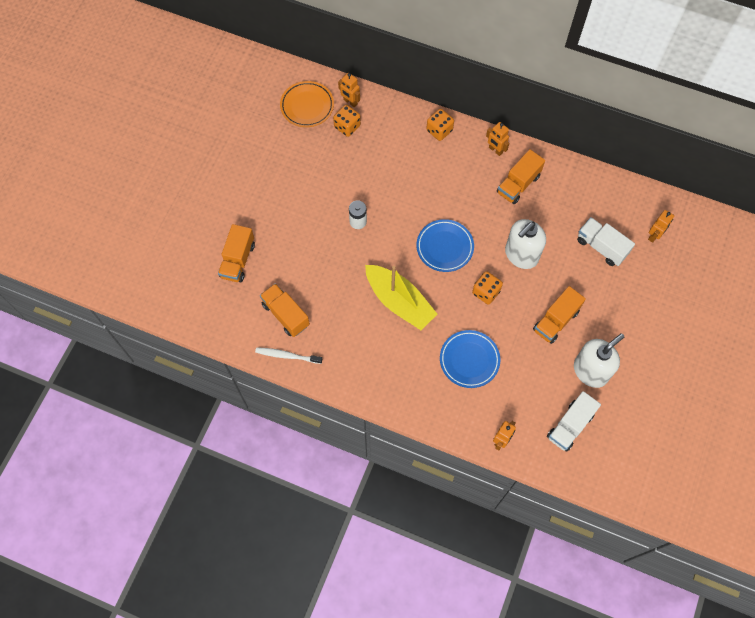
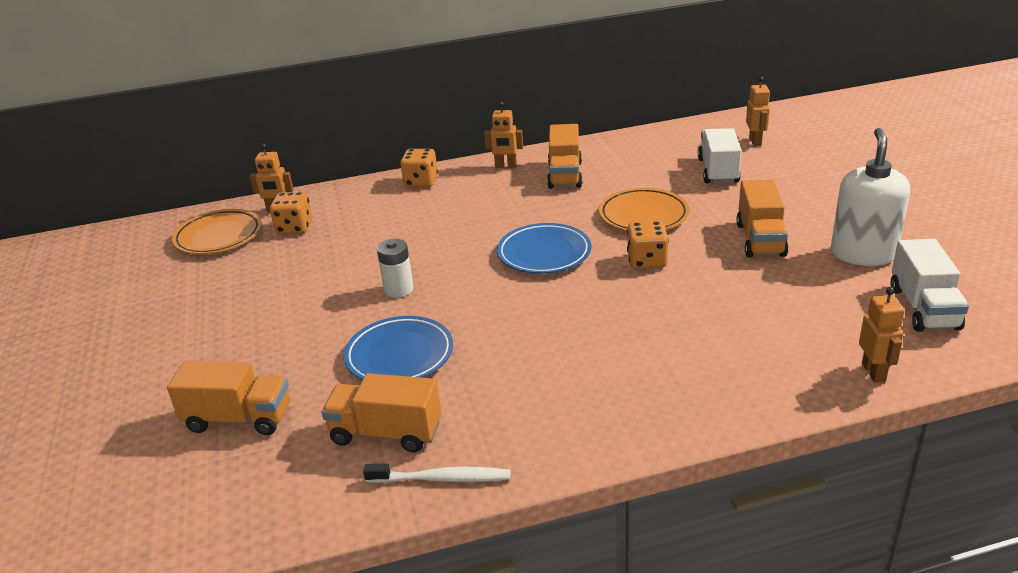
camera: 35 degrees left, 35 degrees down
(238, 260) = (238, 419): orange truck -> orange truck turned 60 degrees counterclockwise
(287, 356) = (441, 478): white toothbrush -> white toothbrush turned 150 degrees counterclockwise
(399, 301) = (547, 326): yellow boat -> none
(469, 360) = (715, 325): blue plate -> blue plate (399, 355)
(521, 255) = (643, 215): white soap dispenser -> orange plate
(601, 247) = (718, 171): white truck -> white truck turned 90 degrees clockwise

